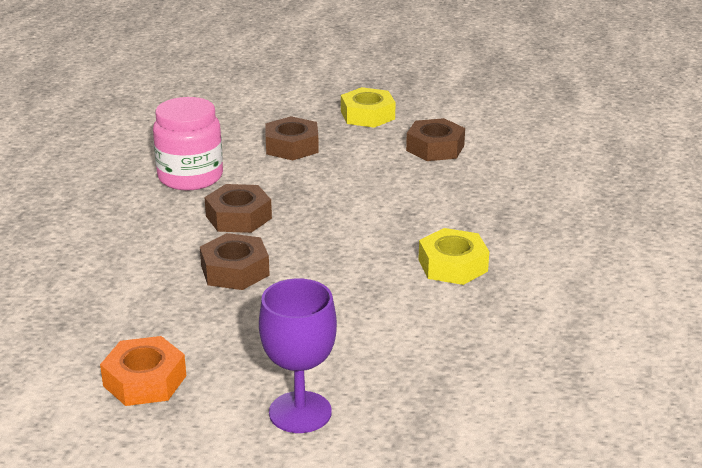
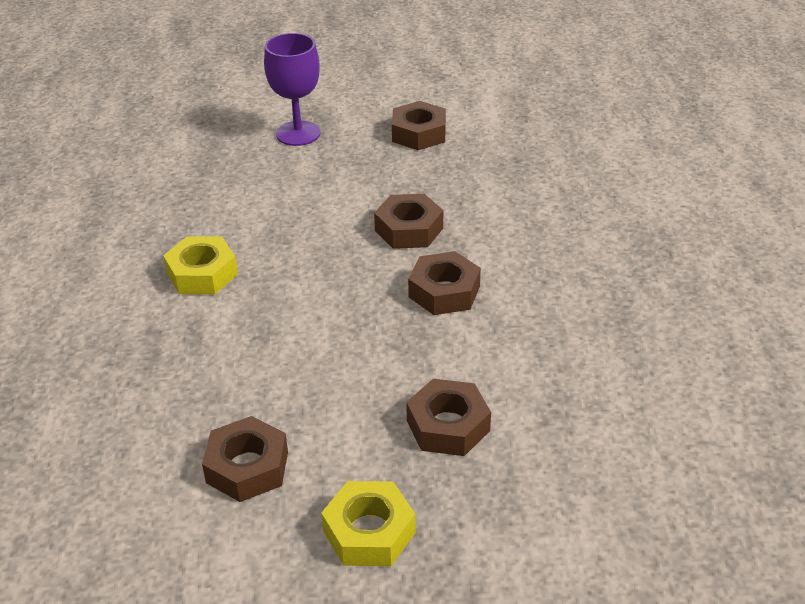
camera: 165 degrees right, 10 degrees up
(145, 381) = (419, 133): orange nut -> brown nut
(190, 177) = (539, 340): pink jar -> none

